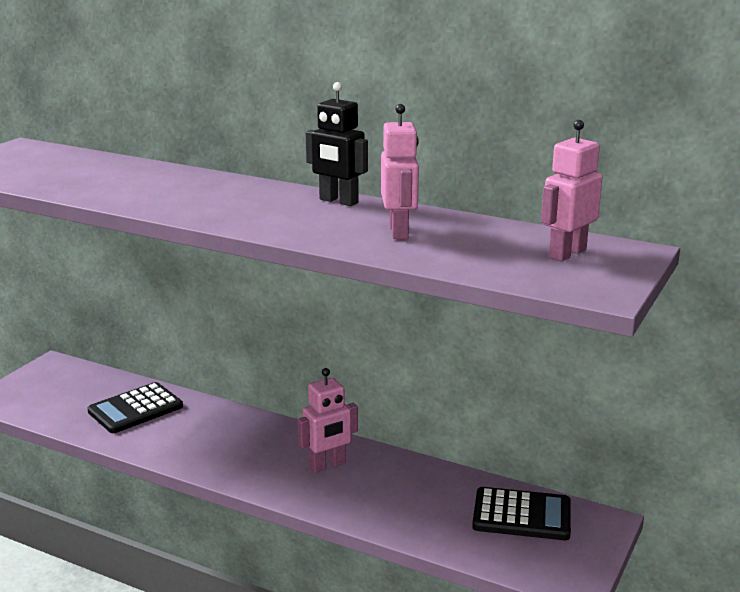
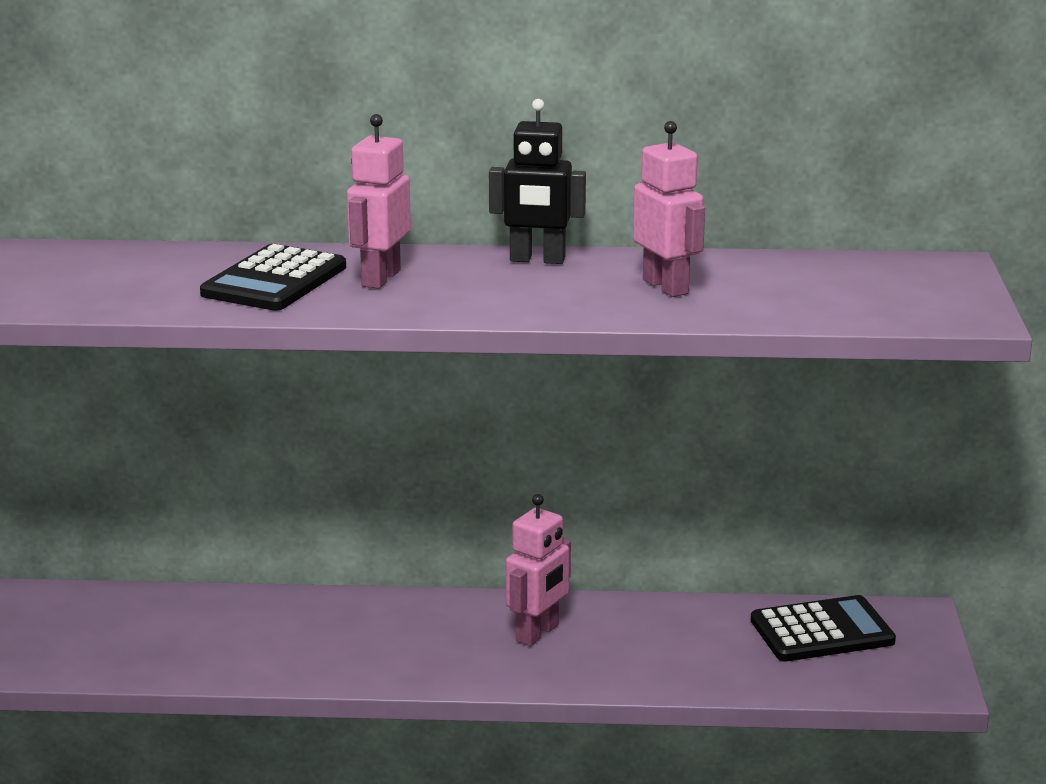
camera: 25 degrees left, 0 degrees up
(135, 409) = (197, 627): black calculator -> black calculator (274, 281)
(566, 253) = (884, 280): pink robot -> pink robot (380, 278)

